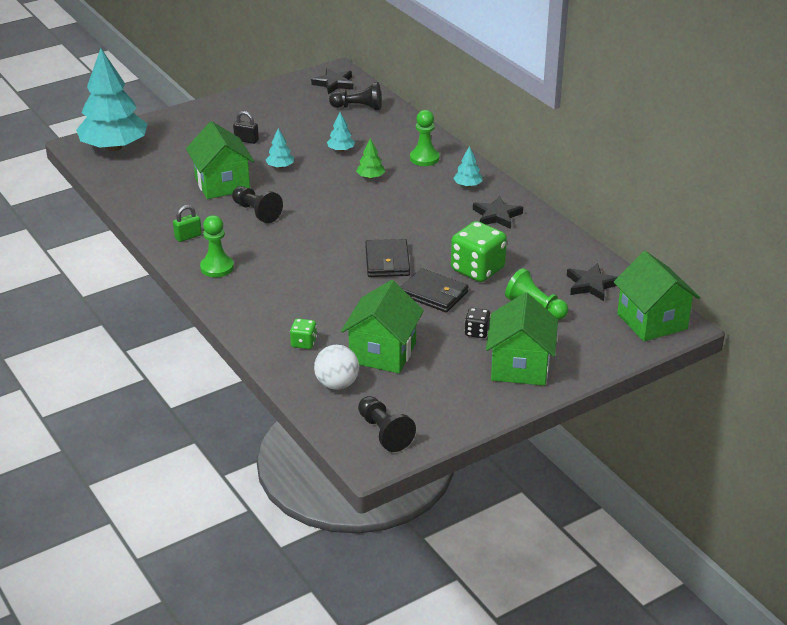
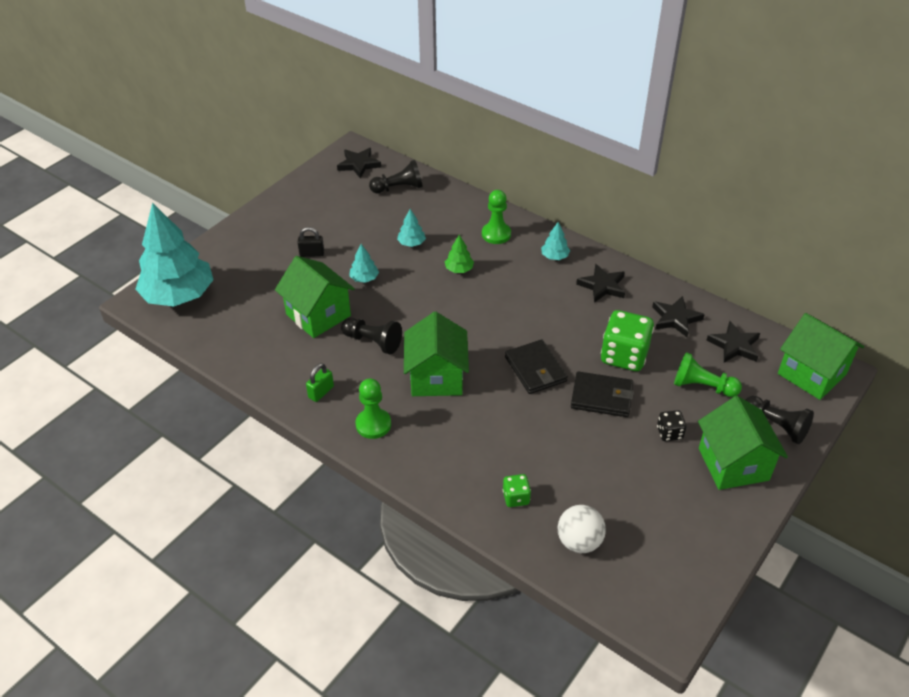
camera: 20 degrees left, 10 degrees up
(382, 353) = (599, 486): green house -> green house (436, 377)
(384, 432) = (661, 590): black pawn -> black pawn (776, 426)
(549, 253) = (675, 318): none -> black star

